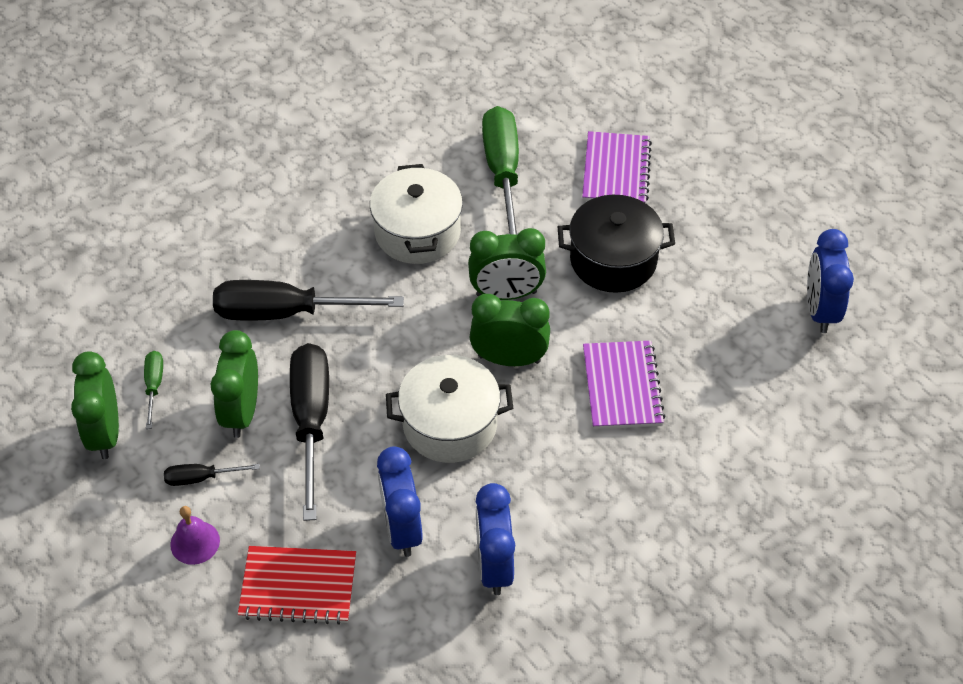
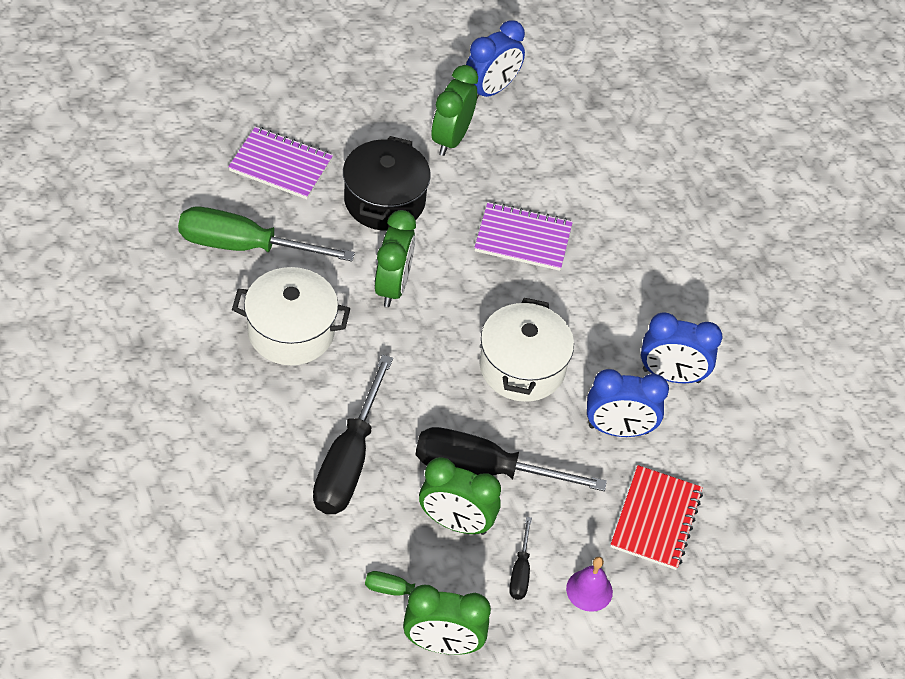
camera: 80 degrees left, 0 degrees up
(509, 359) = (466, 305): green clock -> green clock (451, 139)
(820, 310) = (490, 90): blue clock -> blue clock turned 60 degrees counterclockwise

